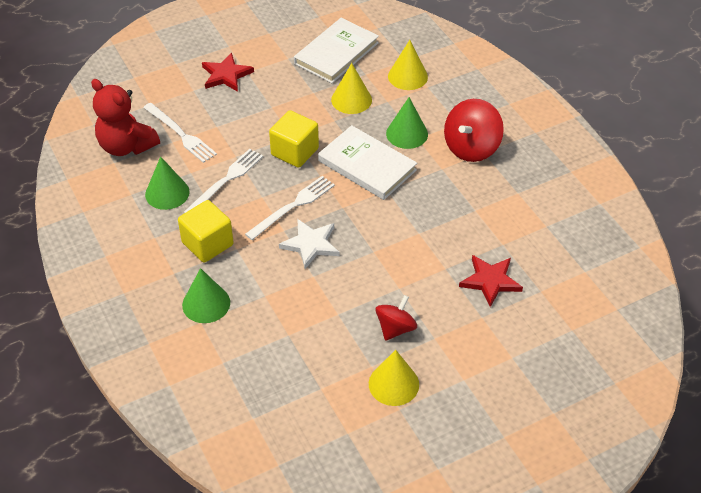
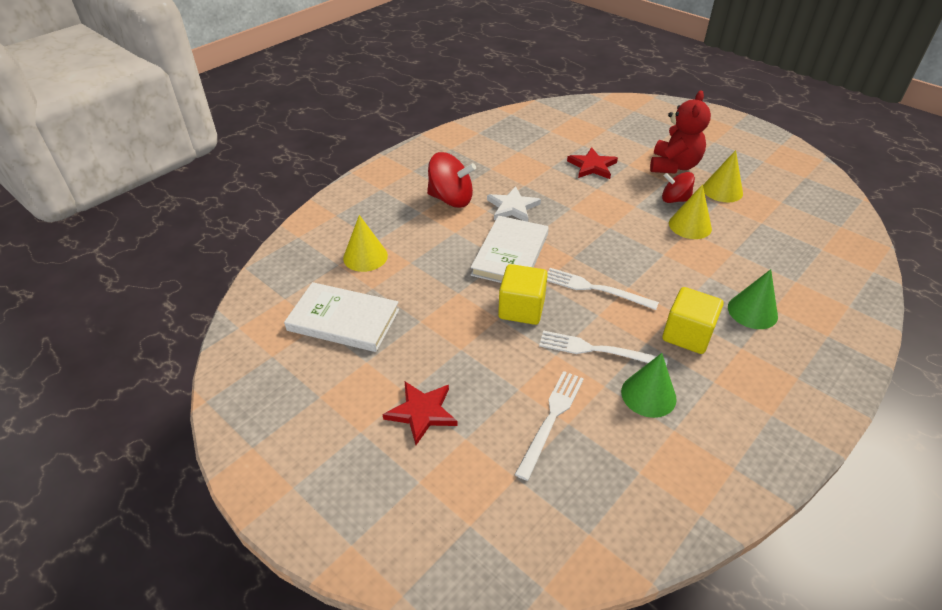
camera: 110 degrees left, 5 degrees down
(126, 146) = (604, 470): red teddy bear -> red teddy bear (673, 166)
(311, 244) = (631, 264): white star -> white star (512, 207)
(351, 100) = (420, 288): yellow cone -> yellow cone (690, 225)
(407, 134) = (452, 239): green cone -> none

